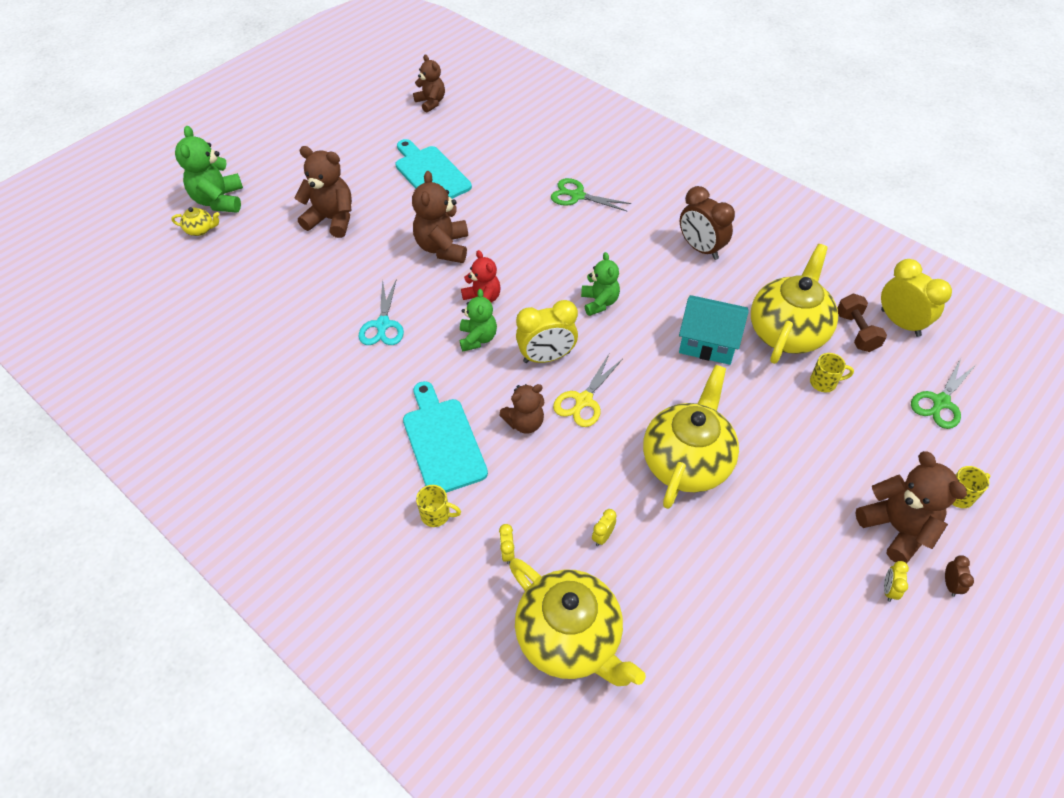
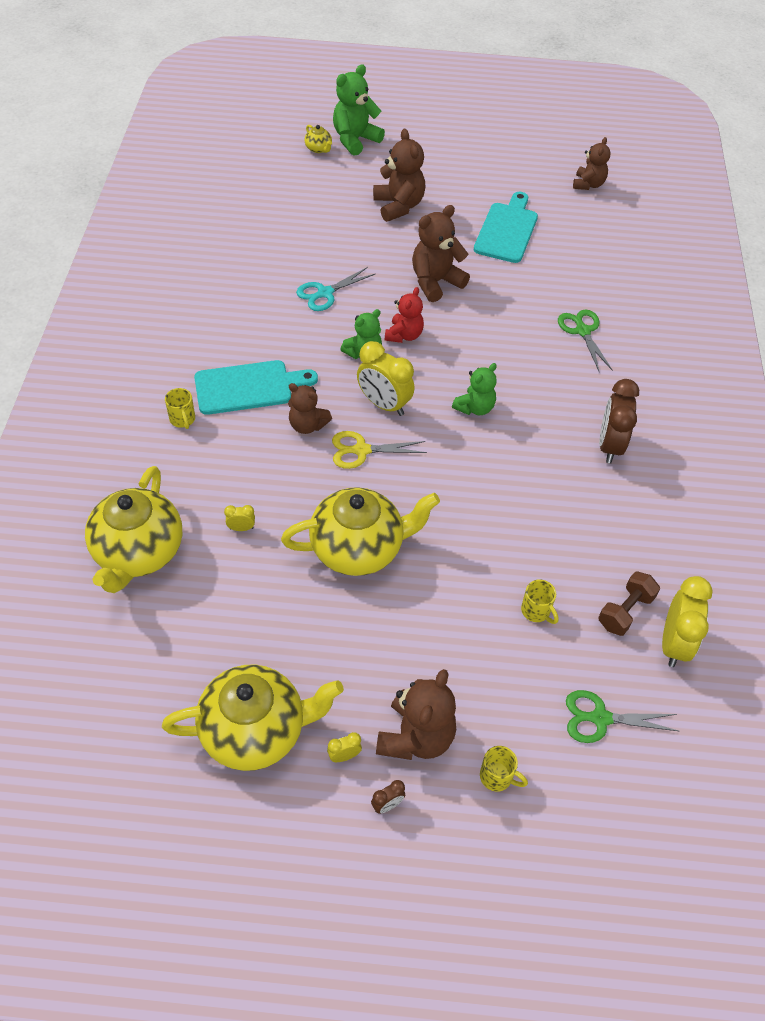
camera: 50 degrees right, 0 degrees up
(442, 441) = (248, 387): turquoise cutting board -> turquoise cutting board turned 45 degrees clockwise
(507, 553) = (182, 477): yellow clock -> none
(708, 342) = (502, 503): turquoise house -> none
(787, 331) = (572, 556): yellow teapot -> yellow teapot (256, 730)

